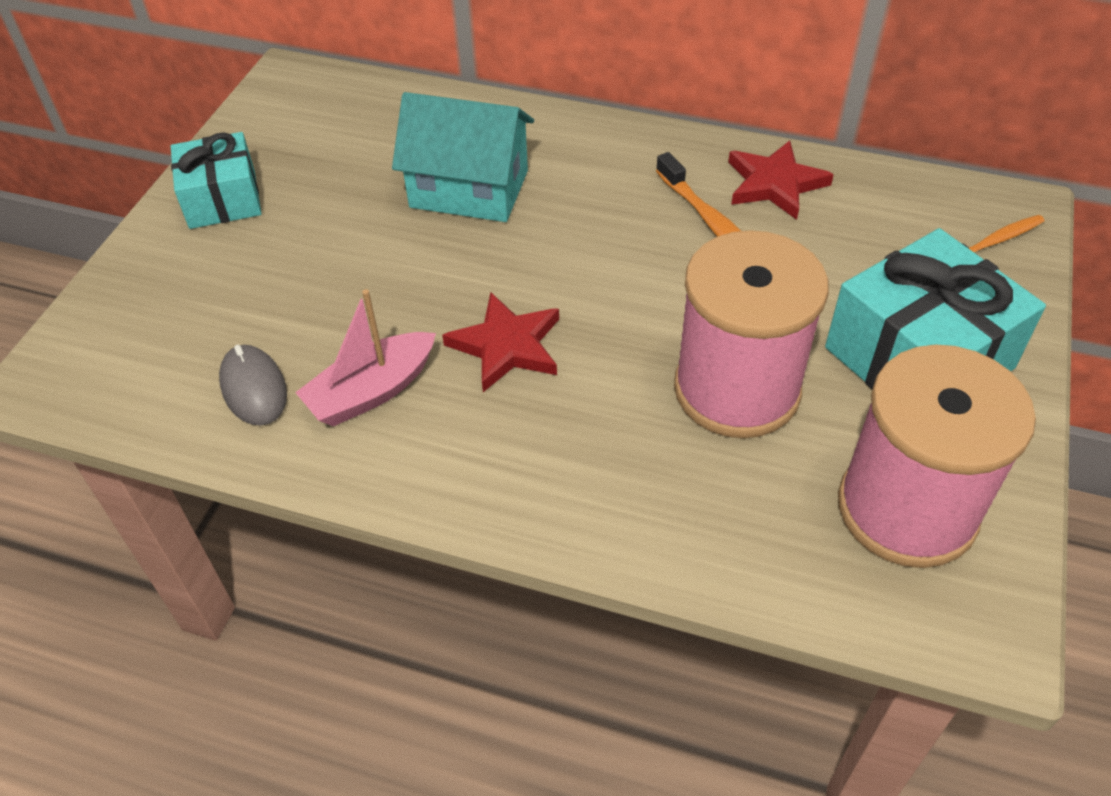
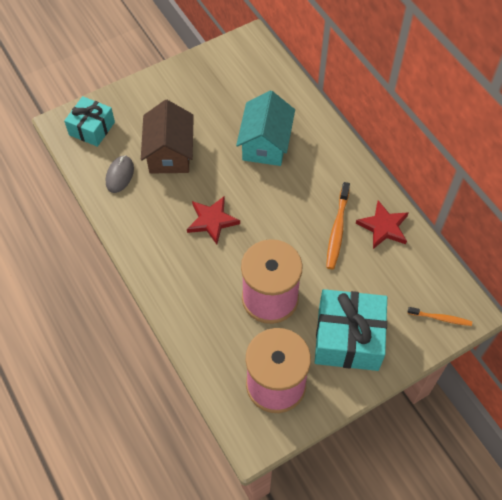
camera: 40 degrees right, 10 degrees up
(222, 199) = (177, 86): turquoise gift -> turquoise gift (92, 128)
(316, 297) = (170, 153): none -> brown house
(371, 391) = (153, 205): pink boat -> none
(469, 189) = (265, 144): turquoise house -> turquoise house turned 45 degrees clockwise

